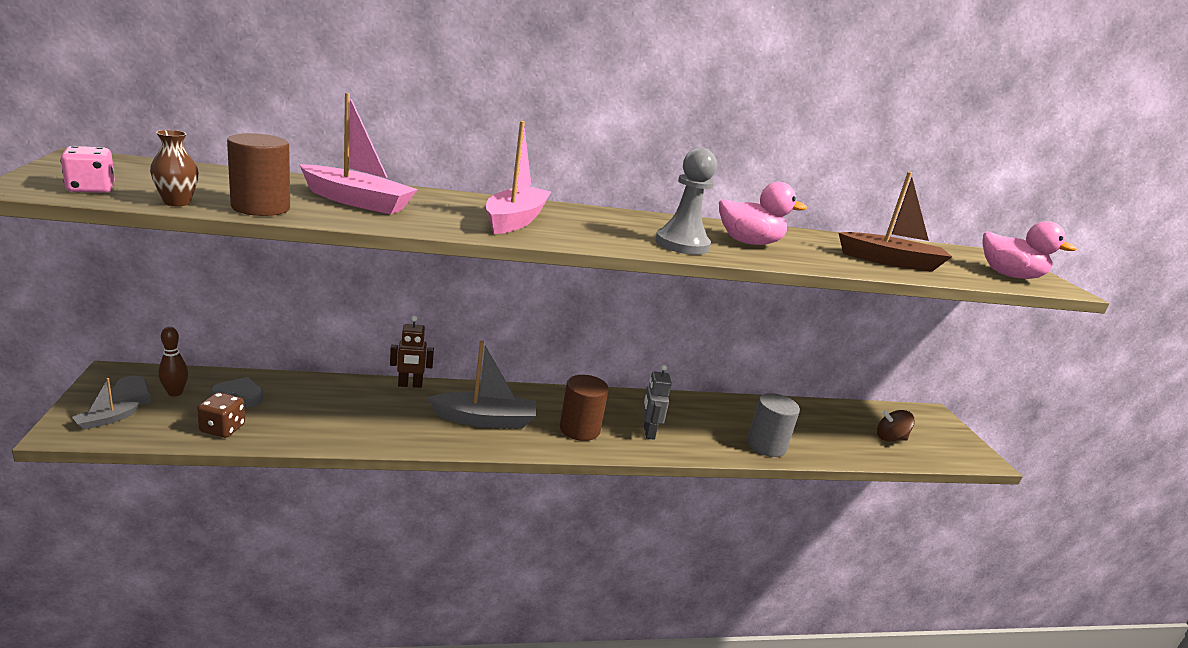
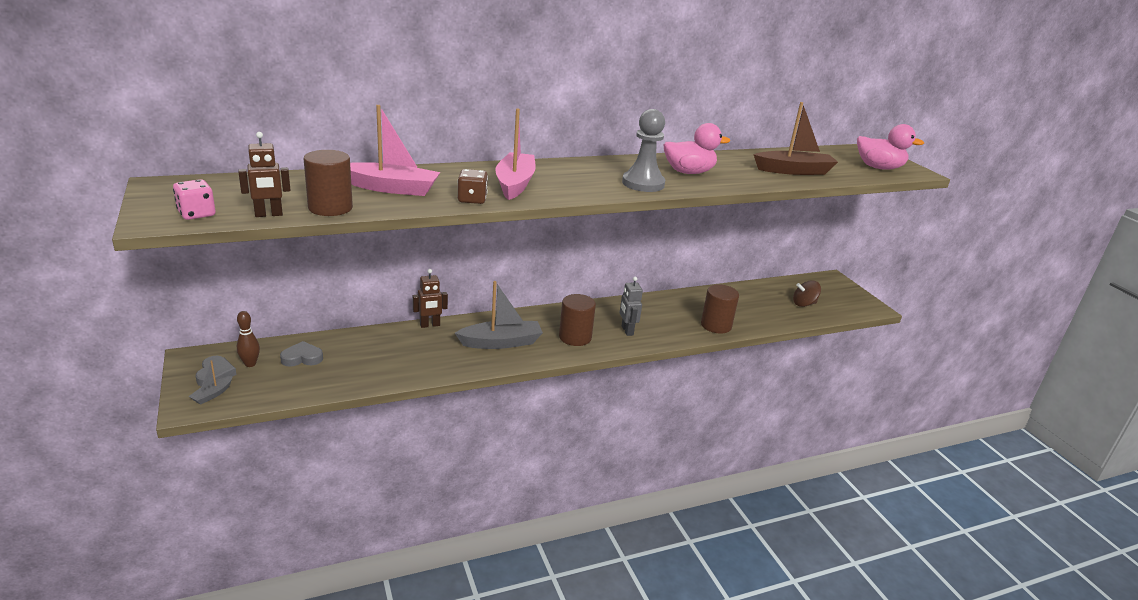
camera: 10 degrees left, 5 degrees up
(177, 202) = (268, 214): brown vase -> brown robot
(222, 428) = (306, 385): brown dice -> brown dice (472, 199)
(766, 445) = (716, 325): grey cylinder -> brown cylinder

